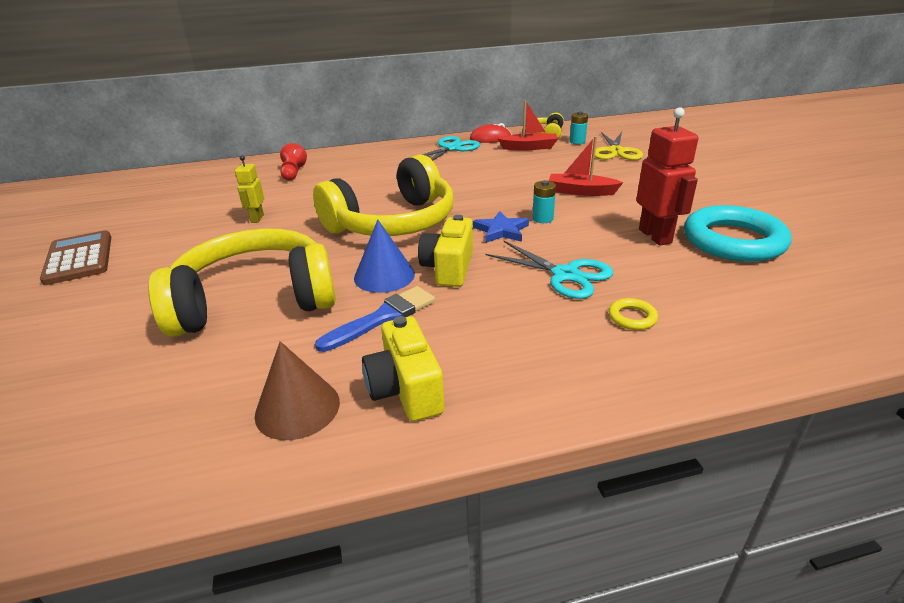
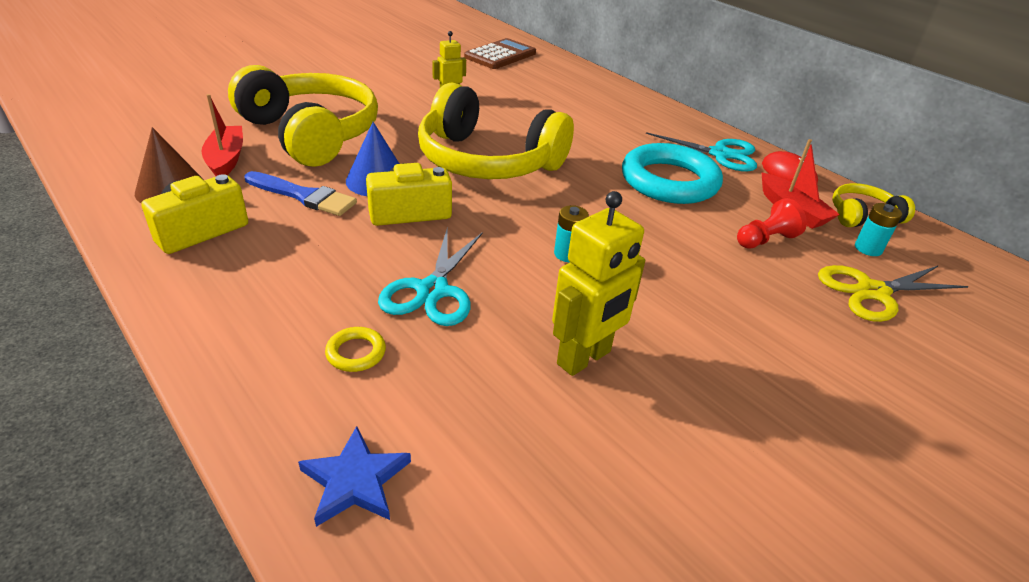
camera: 60 degrees right, 5 degrees up
(79, 258) = (344, 55): brown calculator -> brown calculator (500, 55)
(293, 173) = (558, 85): red pawn -> red pawn (765, 240)
(501, 231) = (514, 229): blue star -> blue star (355, 481)
(581, 192) = (678, 275): red boat -> red boat (226, 159)
(655, 236) = (584, 358): red robot -> yellow robot
(733, 241) = (625, 447): turquoise ring -> turquoise ring (669, 181)

